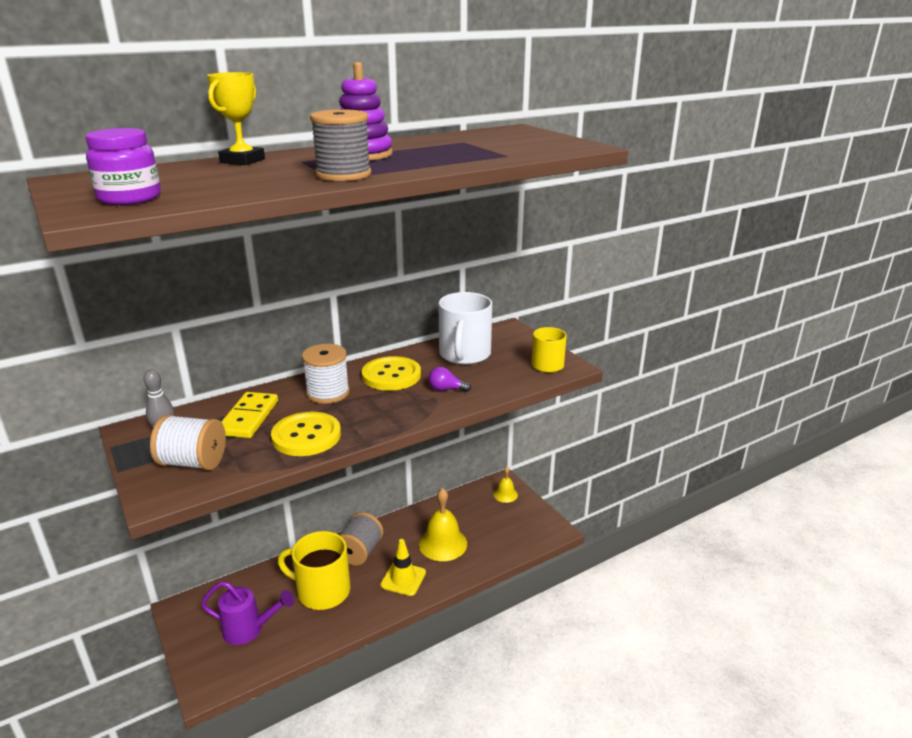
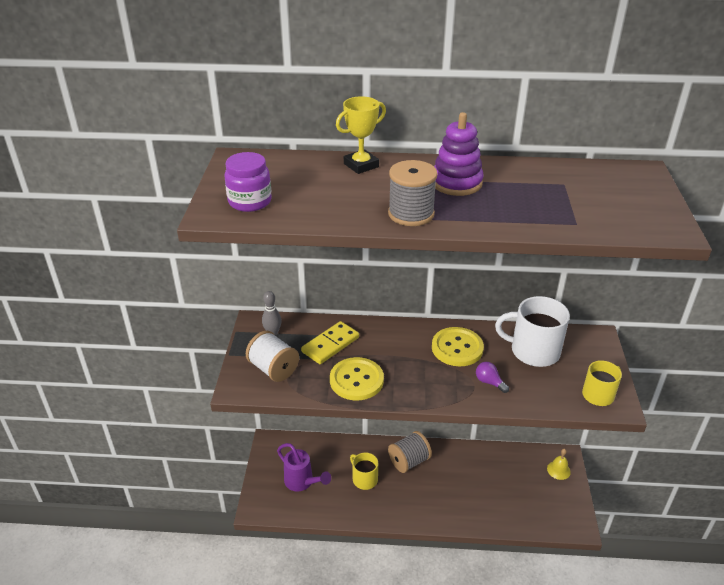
camera: 35 degrees right, 10 degrees up
(322, 591) = (364, 479): yellow mug -> yellow mug, size x0.61
(328, 393) = (398, 345): white spool -> none
(403, 579) = (426, 501): yellow traffic cone -> none
(443, 543) = (475, 488): yellow bell -> none
(464, 354) = (533, 351): white mug -> white mug turned 60 degrees clockwise

